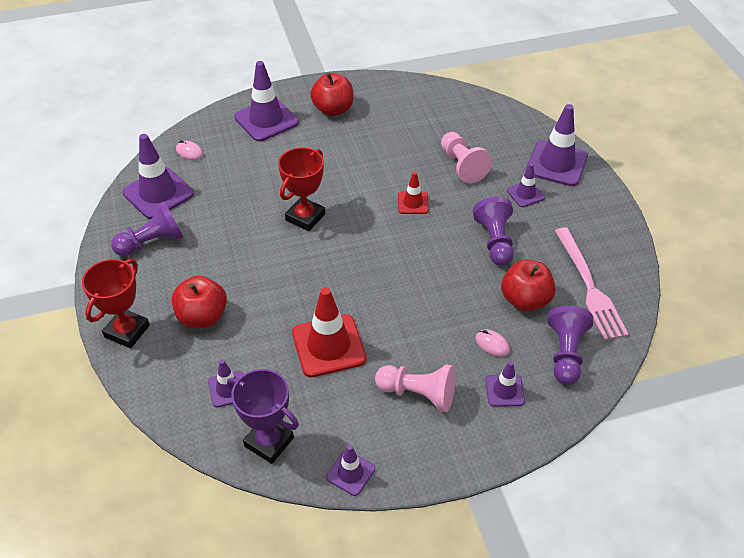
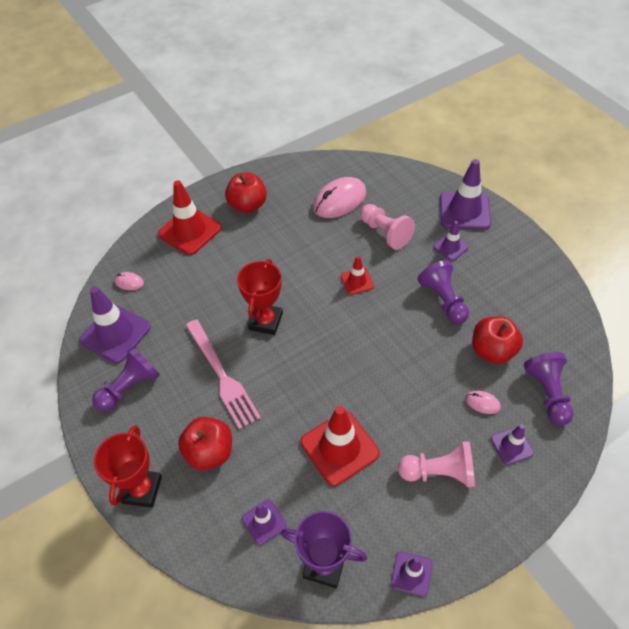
camera: 15 degrees left, 5 degrees up
(266, 120) = (190, 231): purple traffic cone -> red traffic cone
(428, 125) = (339, 200): none -> pink mouse
(589, 287) = (540, 323): pink fork -> pink fork (222, 376)

